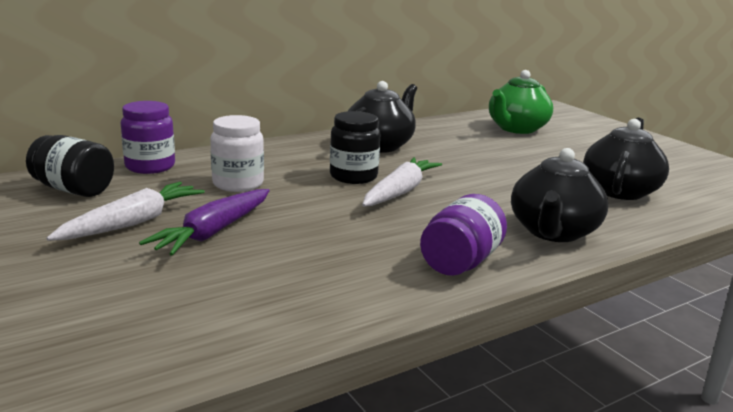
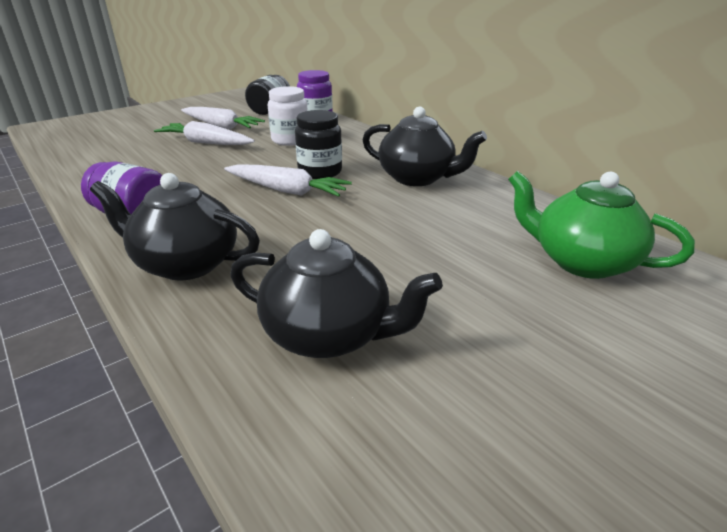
camera: 85 degrees right, 10 degrees up
(213, 232) = (205, 143): purple carrot -> white carrot

